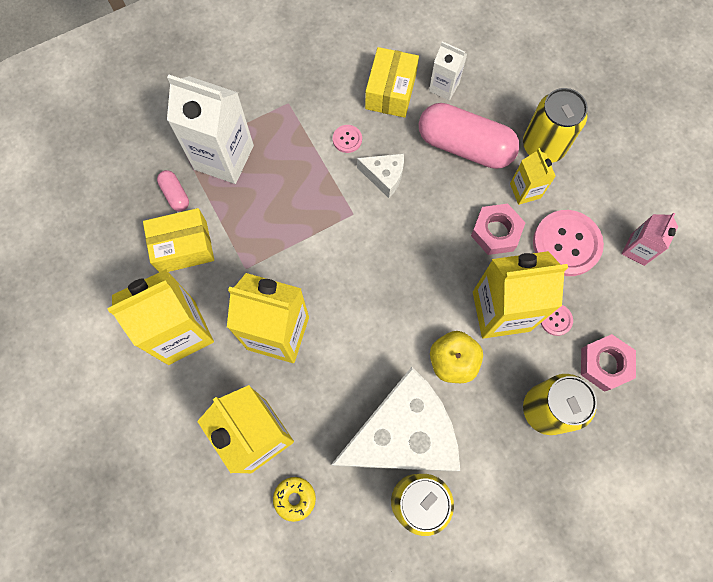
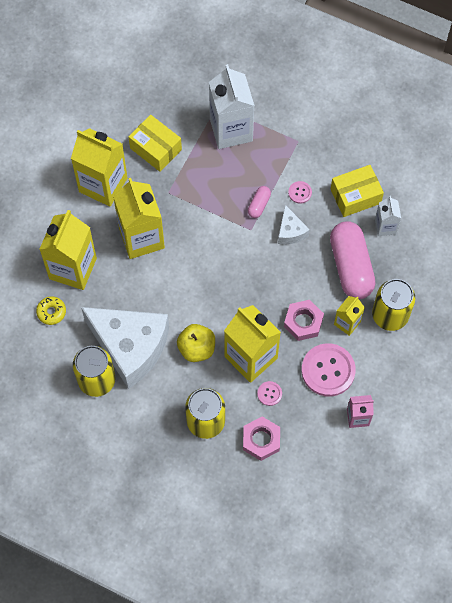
camera: 55 degrees right, 5 degrees down
(175, 194) = (185, 120): pink capsule -> pink capsule (259, 205)

